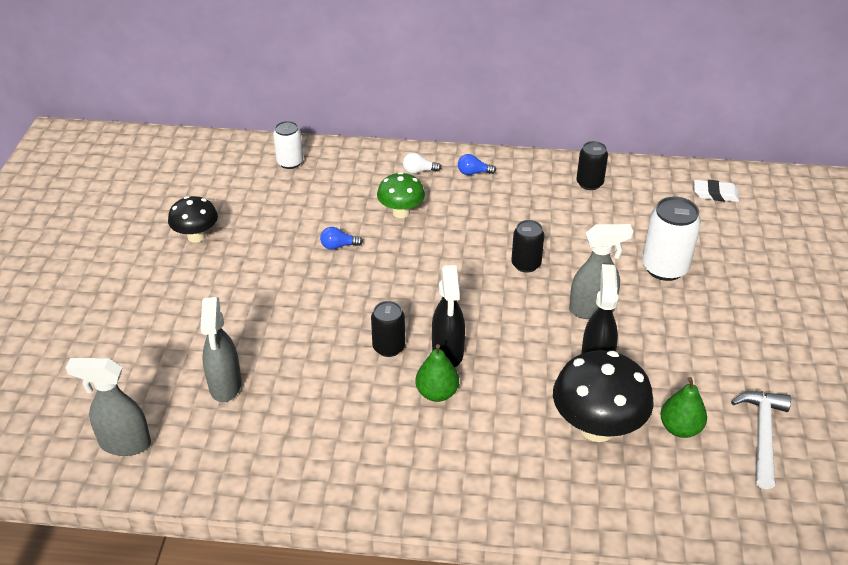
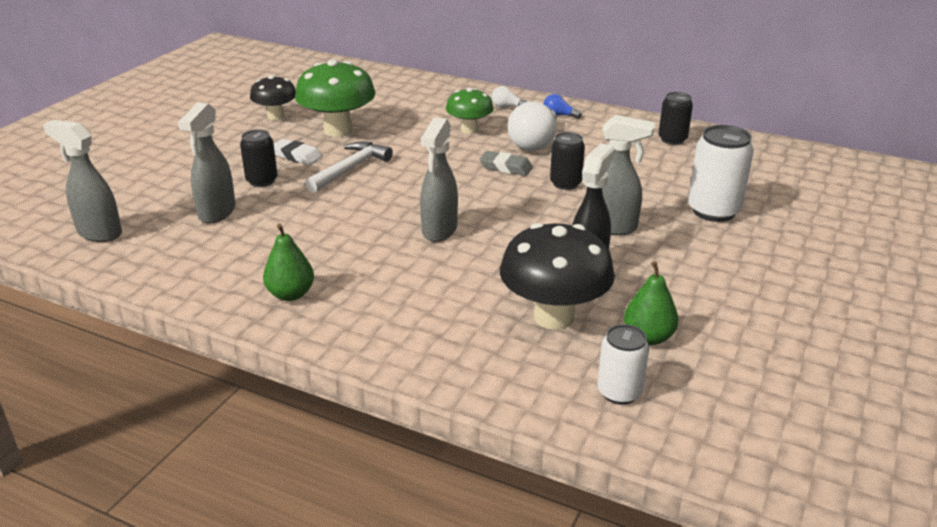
camera: 20 degrees right, 10 degrees down
(273, 242) = (338, 130): none -> green mushroom
(290, 162) = (394, 85): white can -> white can (619, 392)
(338, 246) = (394, 142): blue light bulb -> none
(388, 347) = (385, 216): black can -> black can (262, 181)
(437, 393) = (406, 257): green pear -> green pear (290, 294)
(448, 353) = (439, 231): black spray bottle -> grey spray bottle
(462, 256) = (506, 167): none -> grey eraser
(471, 216) = (534, 143): none -> white light bulb
(715, 194) = (807, 167): white eraser -> white eraser (296, 156)
(762, 434) = (745, 364): white hammer -> white hammer (350, 169)

